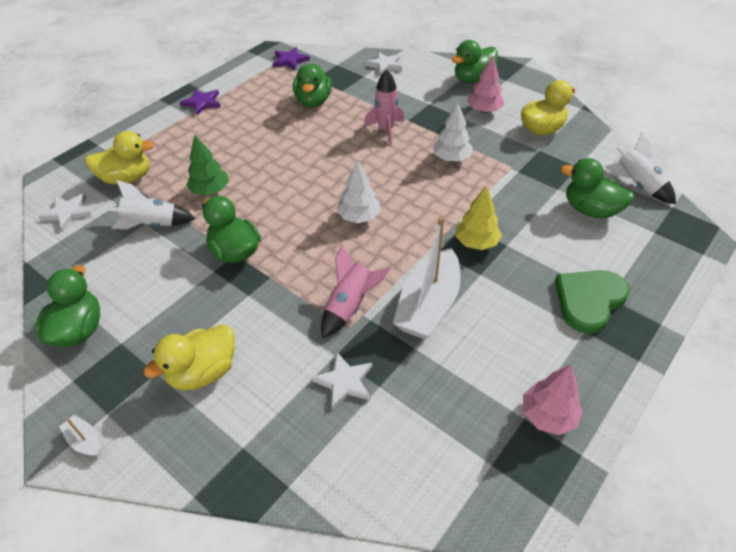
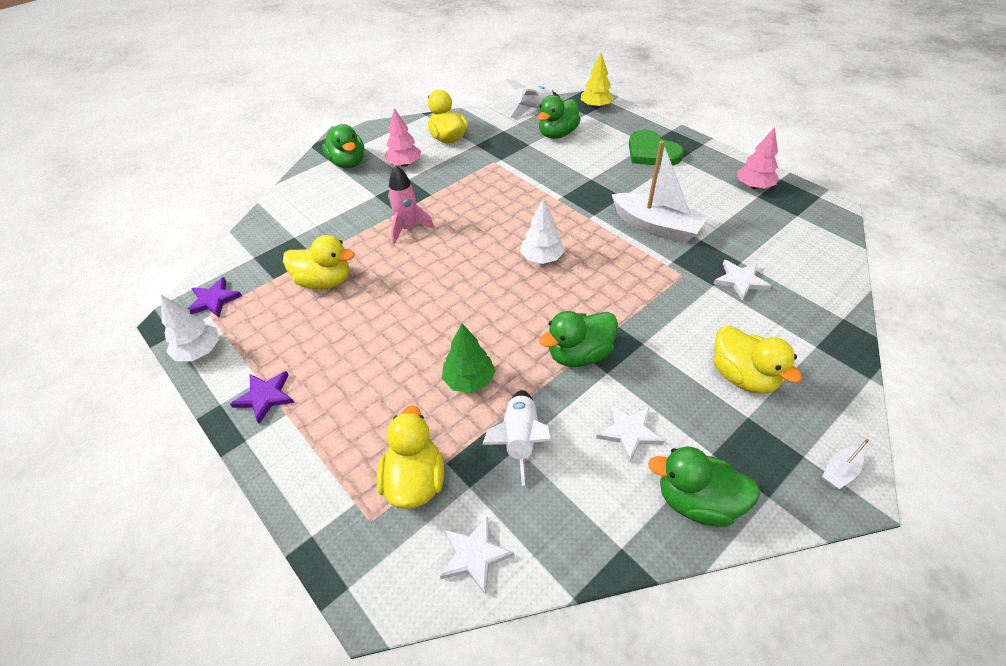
camera: 80 degrees left, 0 degrees up
(313, 101) = (325, 281): green duck -> yellow duck
(350, 306) = (657, 272): pink rocket -> none
(385, 65) = (282, 218): white star -> white star (629, 432)
(451, 158) = (471, 192): white tree -> white tree (199, 351)
(476, 242) = (586, 193): yellow tree -> yellow tree (596, 107)

